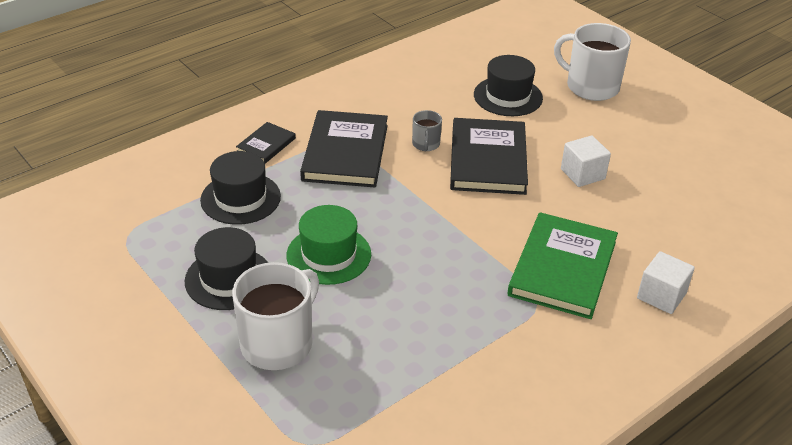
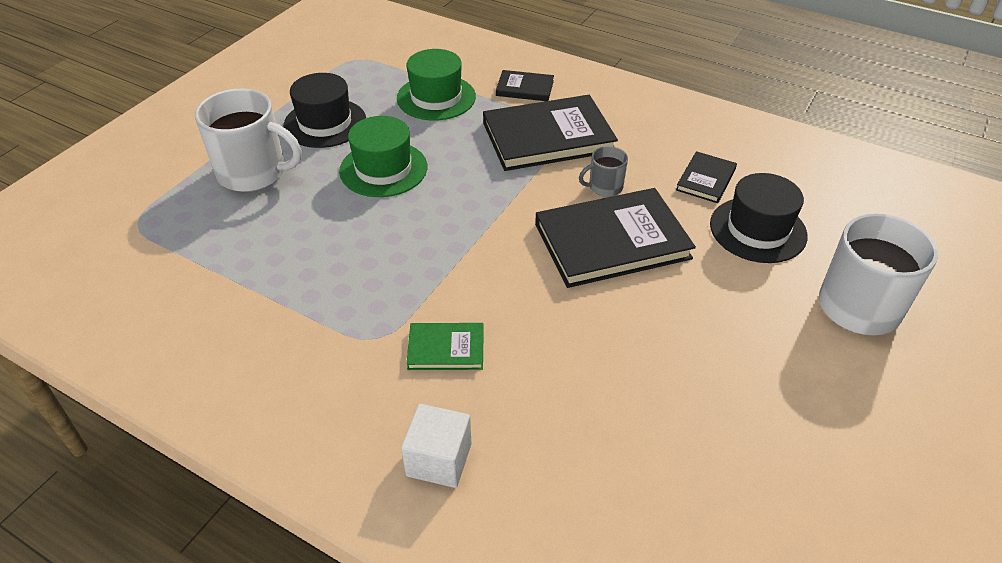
camera: 70 degrees right, 5 degrees up
(240, 198) = (436, 97): black hat -> green hat
(444, 98) = (706, 179): none -> black book
(562, 268) = (446, 348): green book -> green book, size x0.50
(582, 174) = (646, 333): white cube -> none

